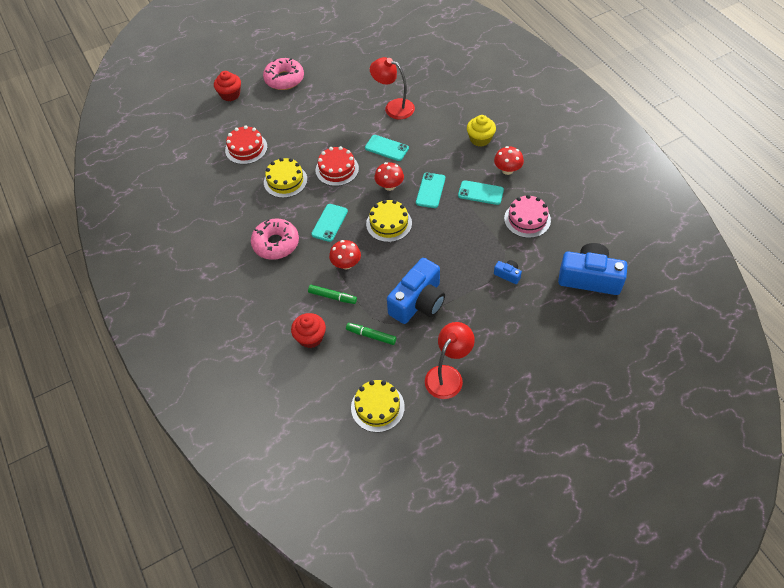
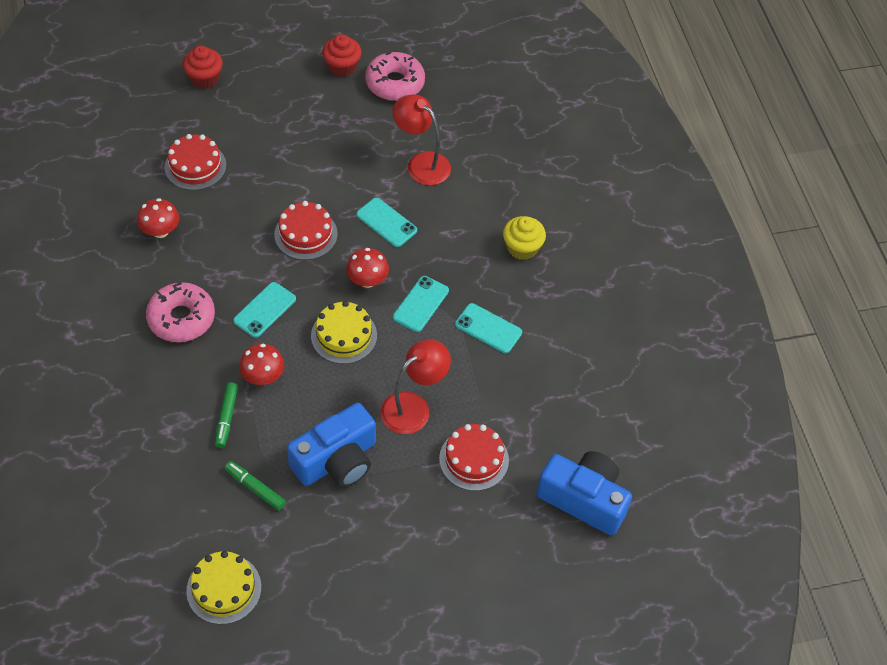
camera: 10 degrees right, 0 degrees up
(284, 79) = (287, 76): pink donut -> pink donut (395, 83)
(285, 181) = (229, 230): yellow cake -> none
(310, 337) = (175, 465): red cupcake -> red cupcake (342, 66)
(332, 297) = (226, 418): green marker -> green marker turned 60 degrees clockwise
(448, 375) = (333, 575): red lamp -> red lamp (413, 407)
(507, 170) = (540, 306): red mushroom -> red mushroom (160, 231)
(507, 274) = (474, 459): blue camera -> red cake
(527, 219) = (535, 387): pink cake -> none

